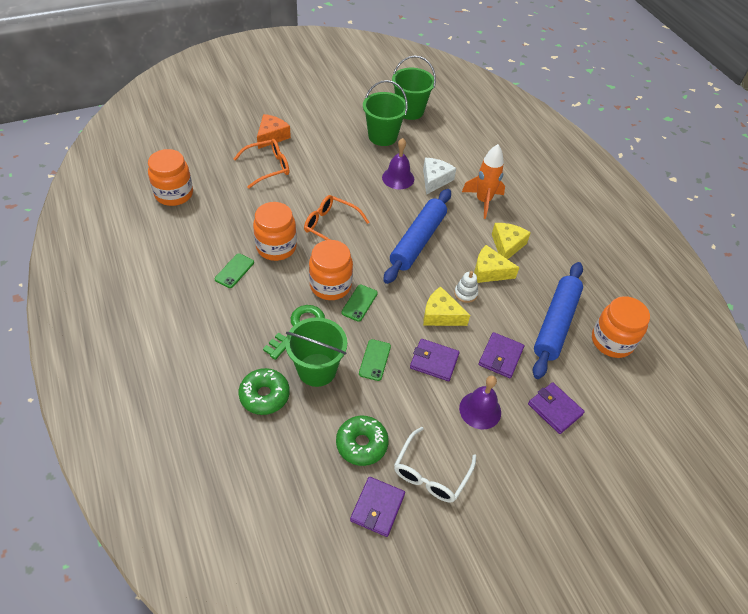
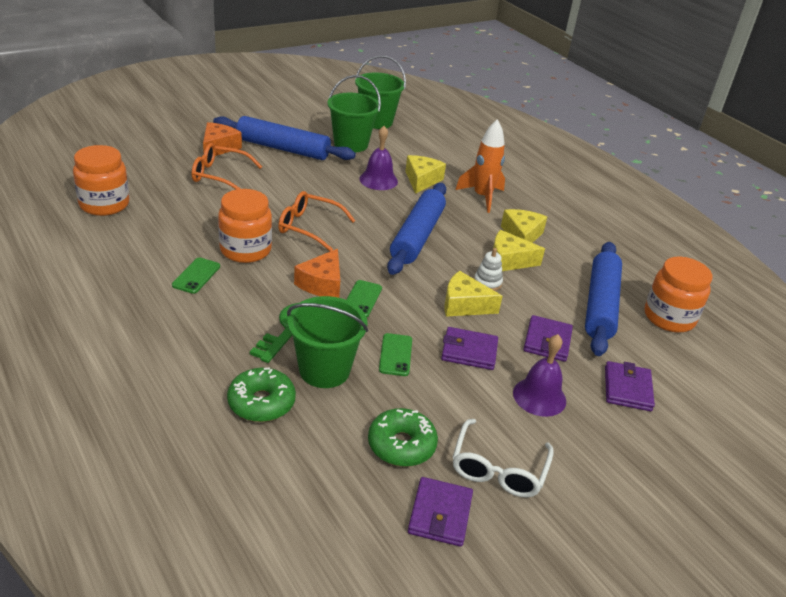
camera: 10 degrees left, 15 degrees down
(268, 167) = (219, 175): orange glasses -> orange glasses turned 135 degrees counterclockwise
(324, 139) = (283, 148): none -> blue rolling pin
(330, 285) = (322, 284): orange jar -> orange cheese
(435, 180) = (421, 180): white cheese -> yellow cheese
(554, 409) = (627, 389): purple wallet -> purple wallet turned 60 degrees clockwise

